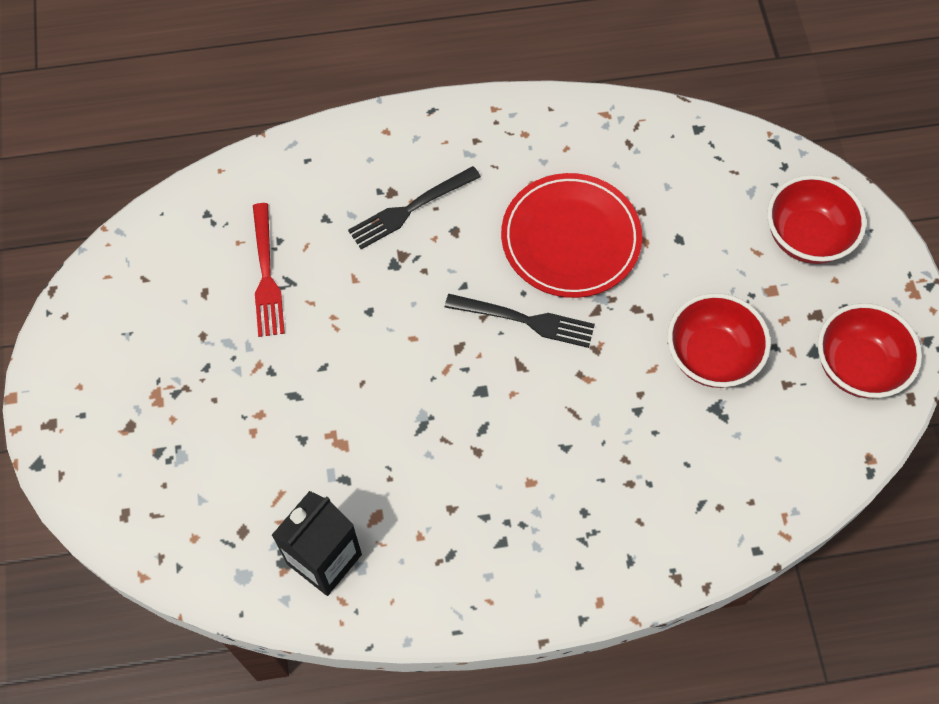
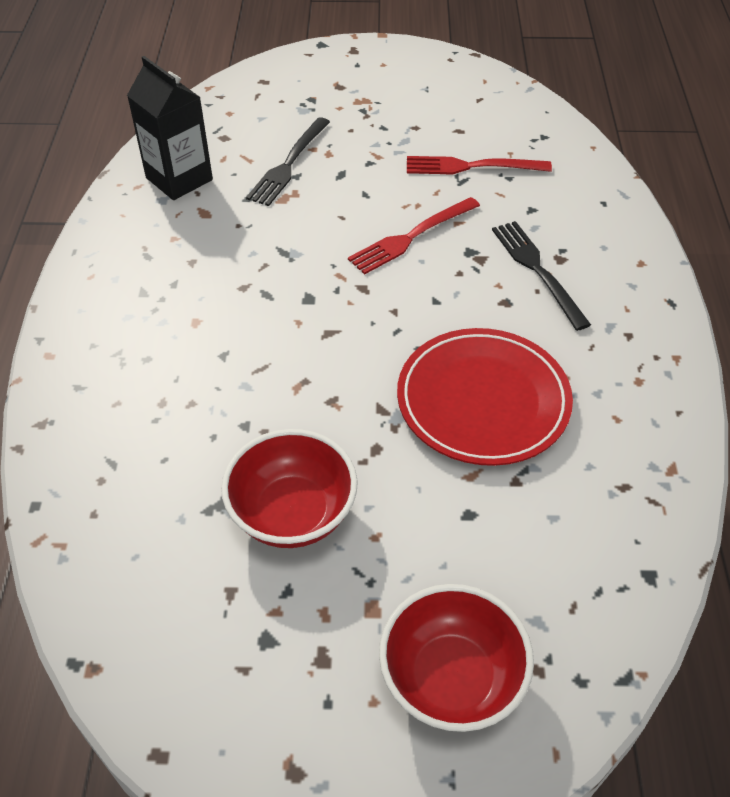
camera: 100 degrees right, 15 degrees down
(383, 316) = (410, 238): none -> red fork
(526, 320) = (382, 345): black fork -> black fork (288, 165)
(857, 366) = (229, 692): red bowl -> none

